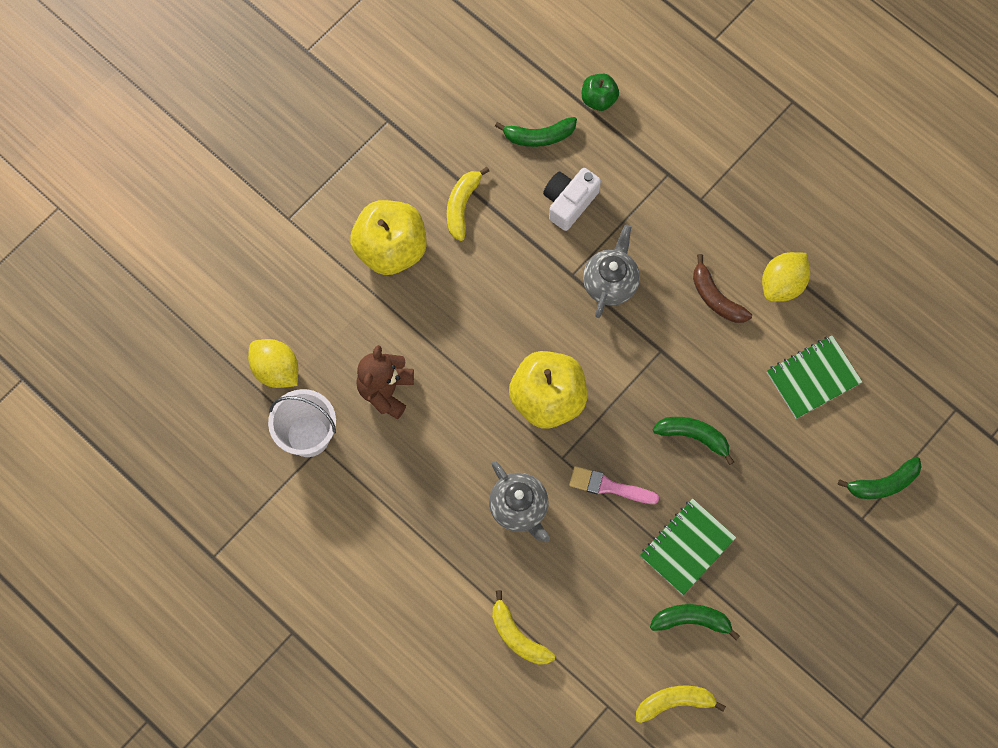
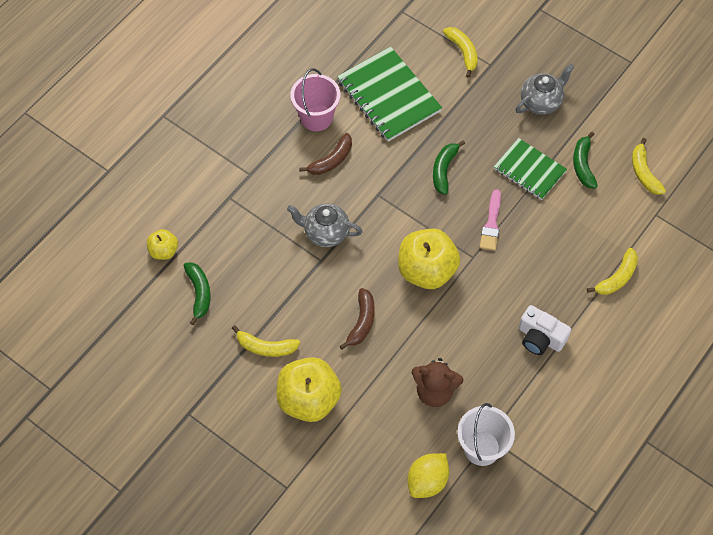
camera: 95 degrees left, 10 degrees down
(484, 315) = (361, 322): none -> brown banana
(519, 508) = (518, 284): grey teapot -> grey teapot (541, 102)
(569, 202) = (257, 266): white camera -> white camera (540, 337)
(598, 99) = (164, 251): green apple -> yellow apple
(782, 284) = (316, 117): yellow lemon -> pink bucket
(813, 378) = (388, 96): green notebook -> green notebook, size x1.56
(883, 483) = (463, 52): green banana -> yellow banana

